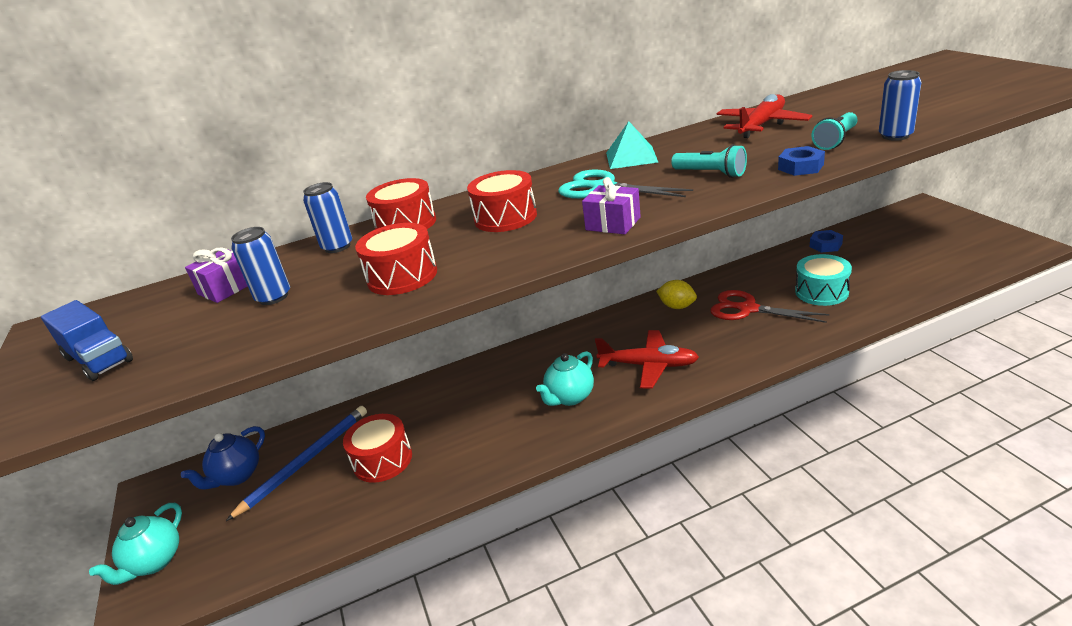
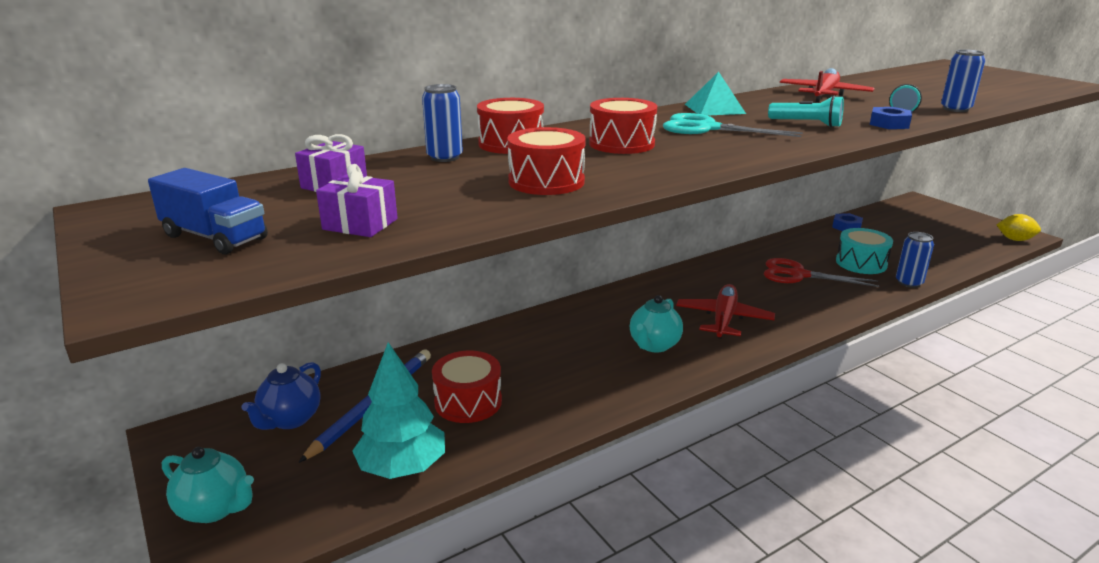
camera: 15 degrees left, 5 degrees down
(155, 562) = (215, 509): turquoise teapot -> turquoise teapot turned 75 degrees counterclockwise
(273, 297) = (403, 193): blue can -> blue can (909, 282)
(306, 527) = (402, 467): none -> turquoise tree
(613, 224) = (742, 153): purple gift -> purple gift (360, 224)
(649, 365) = (723, 319): red plane -> red plane turned 75 degrees counterclockwise
(677, 306) = (728, 271): yellow lemon -> yellow lemon (1015, 239)

